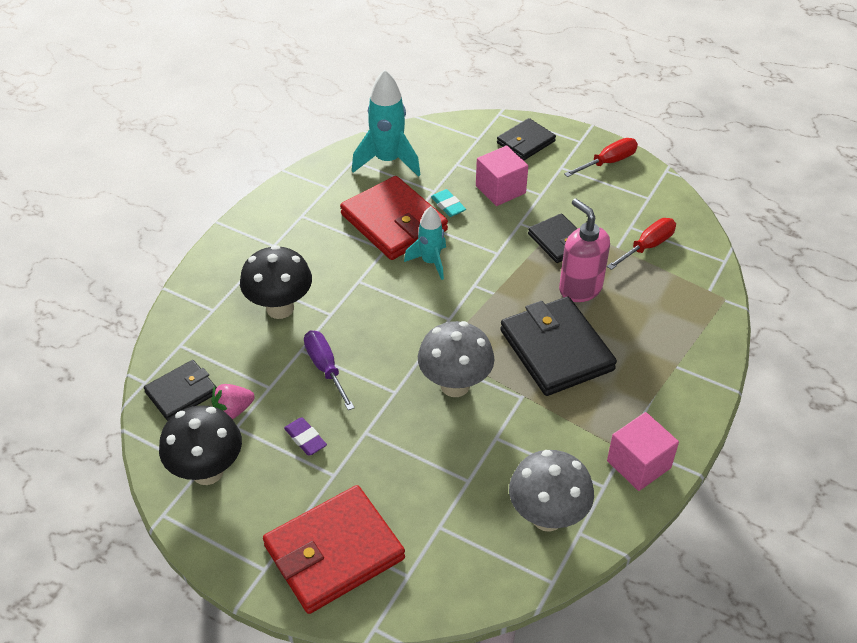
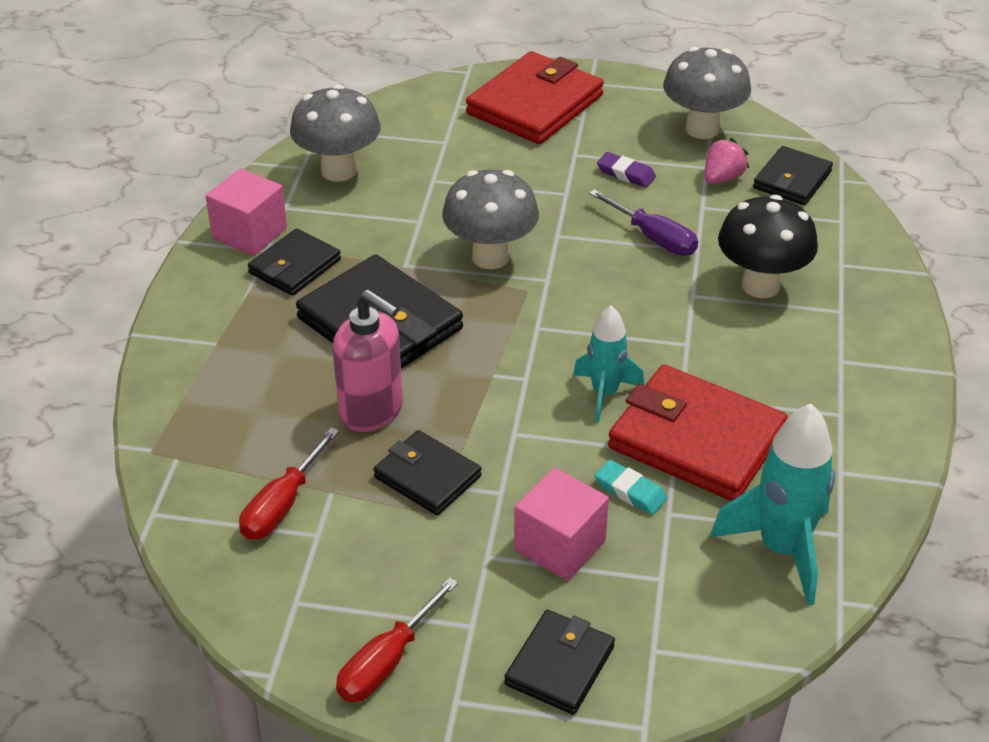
camera: 160 degrees right, 5 degrees down
(207, 471) = (702, 129): black mushroom -> grey mushroom
(607, 418) = (295, 266): none -> black wallet

